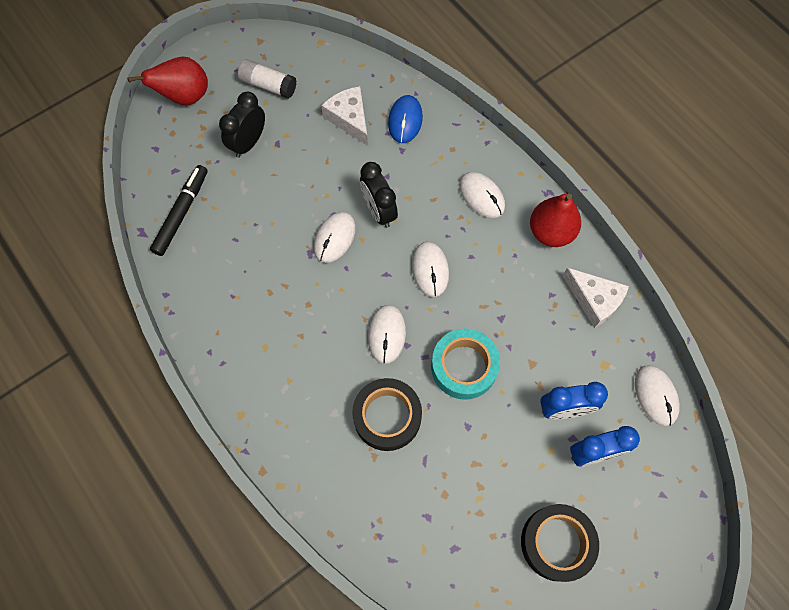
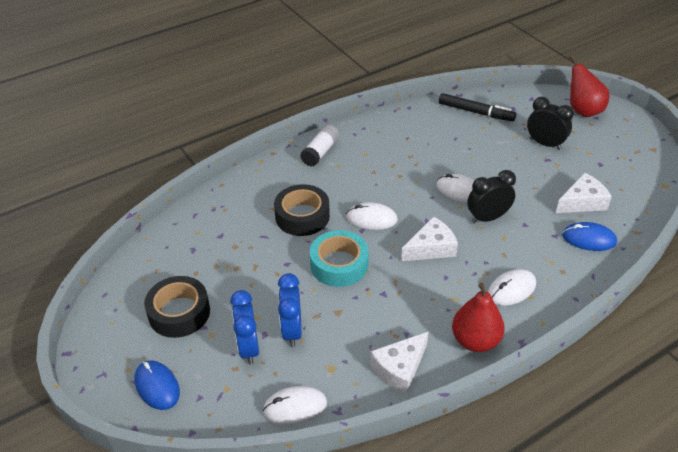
camera: 95 degrees right, 25 degrees down
(268, 85) = (606, 154): white glue stick -> white glue stick (320, 152)
(430, 270) = (431, 248): white mouse -> white cheese
(658, 544) = (157, 386): none -> blue mouse

